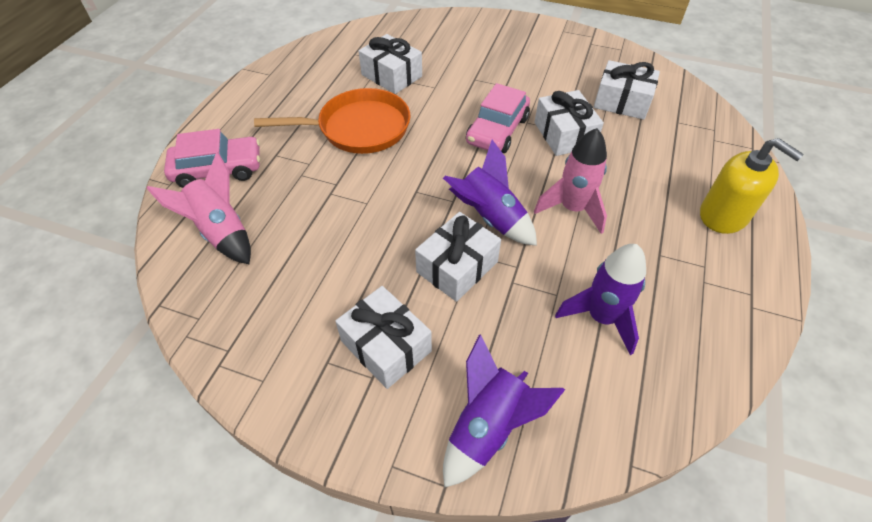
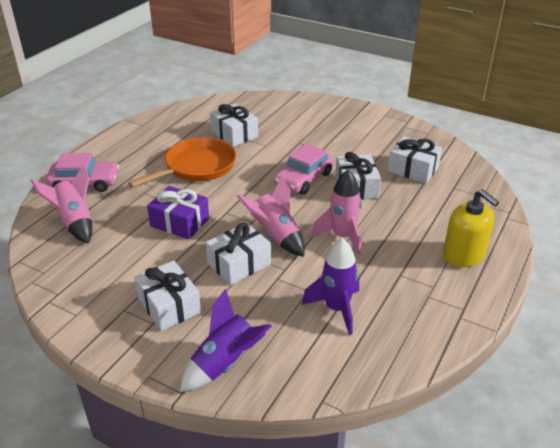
camera: 10 degrees right, 15 degrees down
(358, 128) = (197, 167): orange pan -> orange pan turned 45 degrees counterclockwise
(361, 214) = (180, 222): none -> purple gift
(490, 218) = (276, 236): purple rocket -> pink rocket

